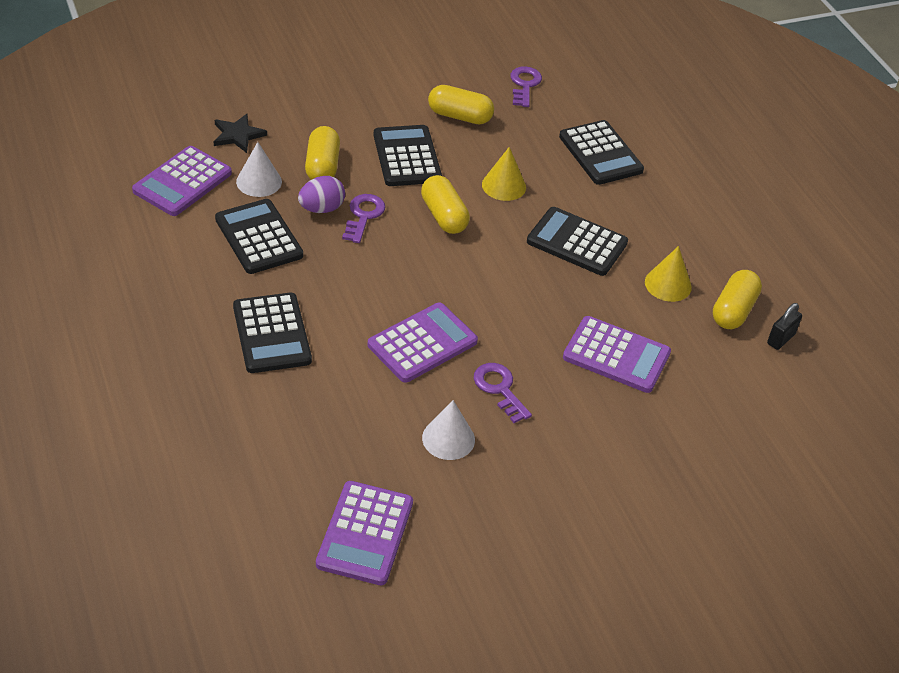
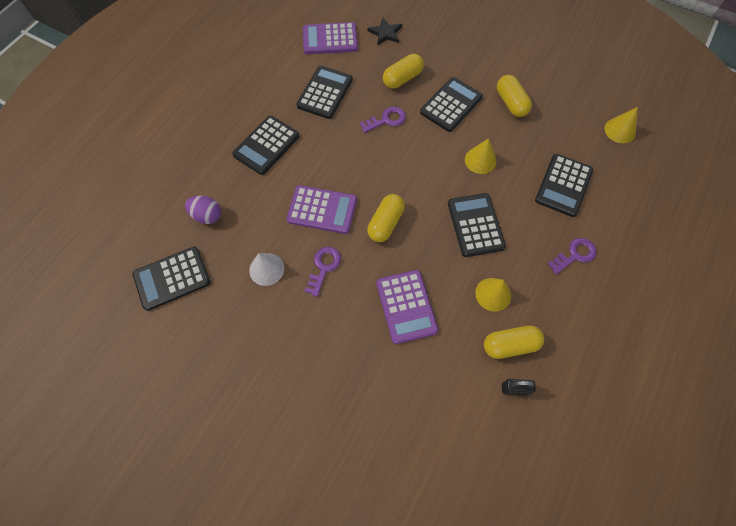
camera: 55 degrees right, 20 degrees up
(259, 181) = (363, 64): white cone -> none
(321, 208) = (372, 100): purple egg -> purple egg (207, 216)
(365, 533) = (172, 278): purple calculator -> black calculator
(444, 216) = (425, 152): yellow capsule -> yellow capsule (385, 223)
(524, 85) = (574, 111): purple key -> purple key (574, 255)
(582, 75) = (620, 130): none -> yellow cone

